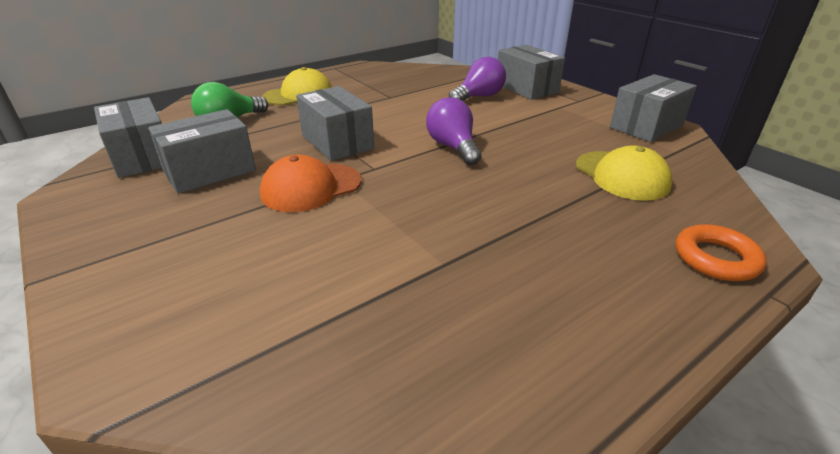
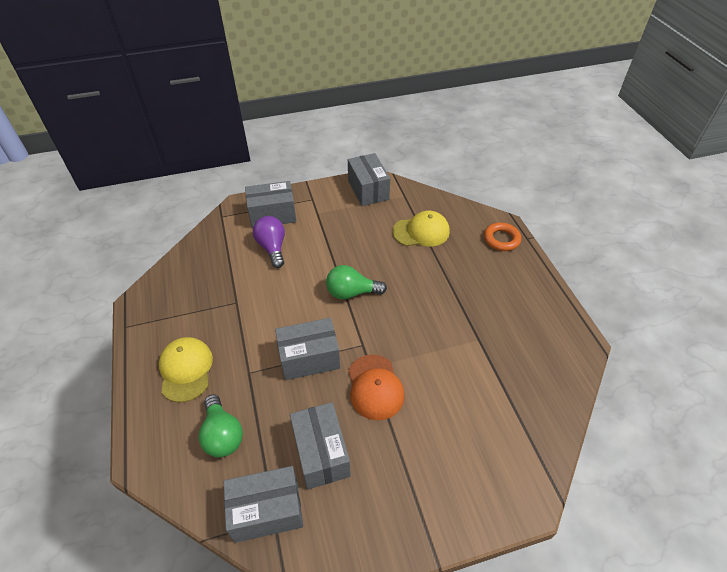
camera: 70 degrees left, 15 degrees up
(453, 147) = (351, 292): purple light bulb -> green light bulb

